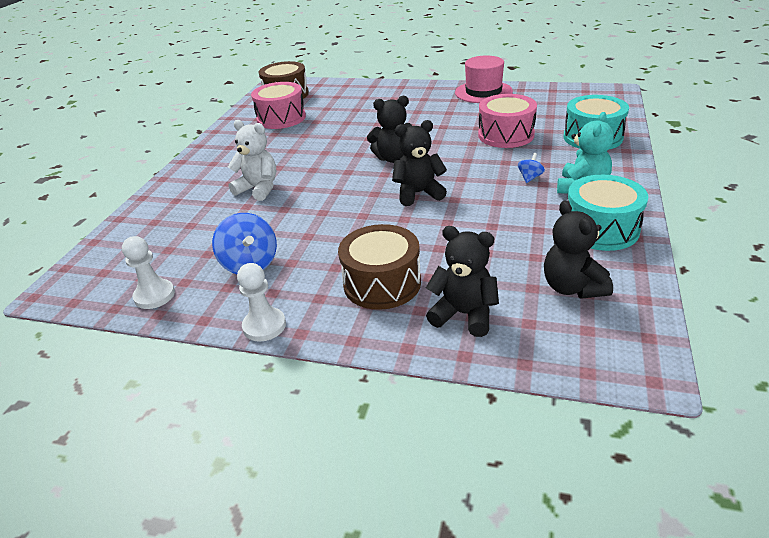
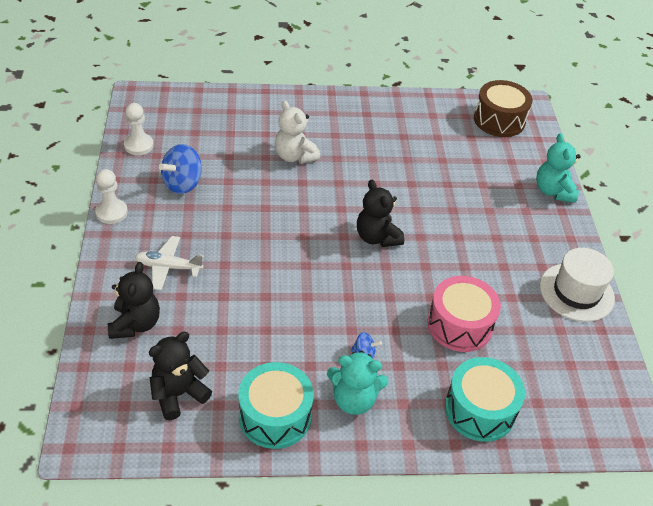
camera: 65 degrees right, 10 degrees up
(258, 189) = (294, 156): white teddy bear -> white teddy bear turned 135 degrees clockwise
(281, 118) = (440, 132): pink drum -> none
(379, 87) = (553, 191): none -> turquoise teddy bear
(382, 283) = (168, 267): brown drum -> white plane
(418, 193) = (311, 268): black teddy bear -> none
(483, 92) = (576, 292): pink hat -> white hat

